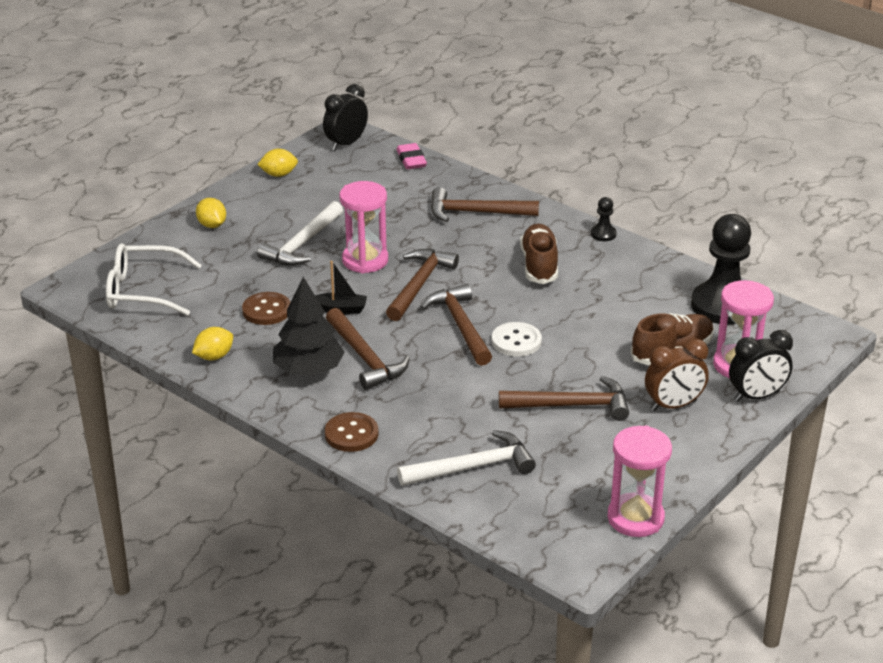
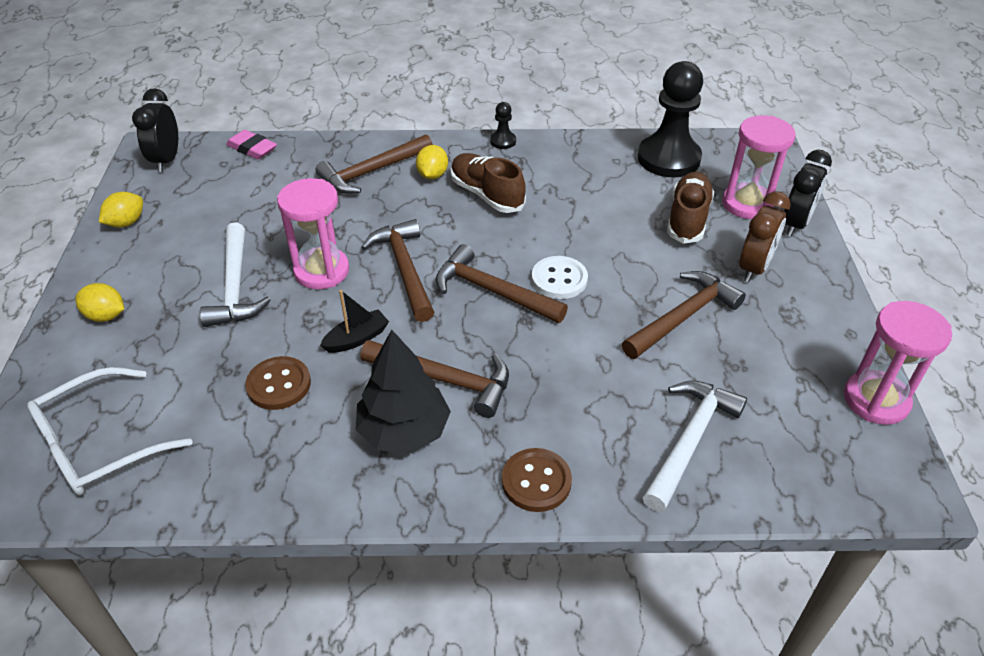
camera: 40 degrees left, 10 degrees up
(214, 356) = (279, 480): yellow lemon -> yellow lemon (432, 175)

